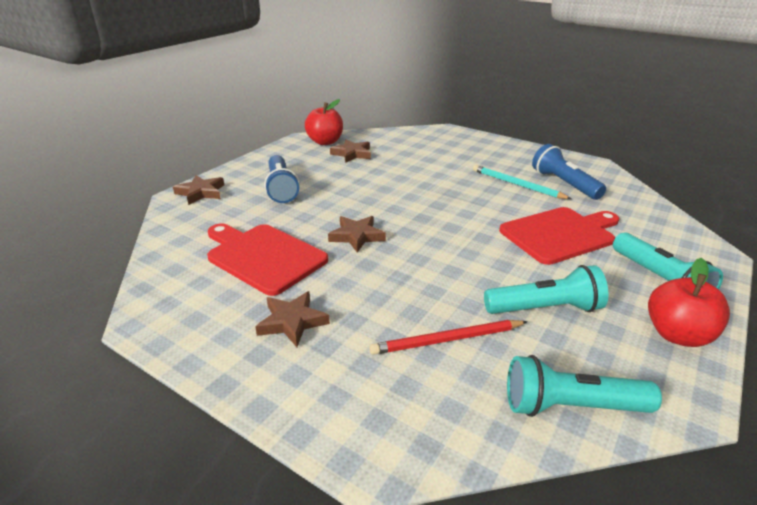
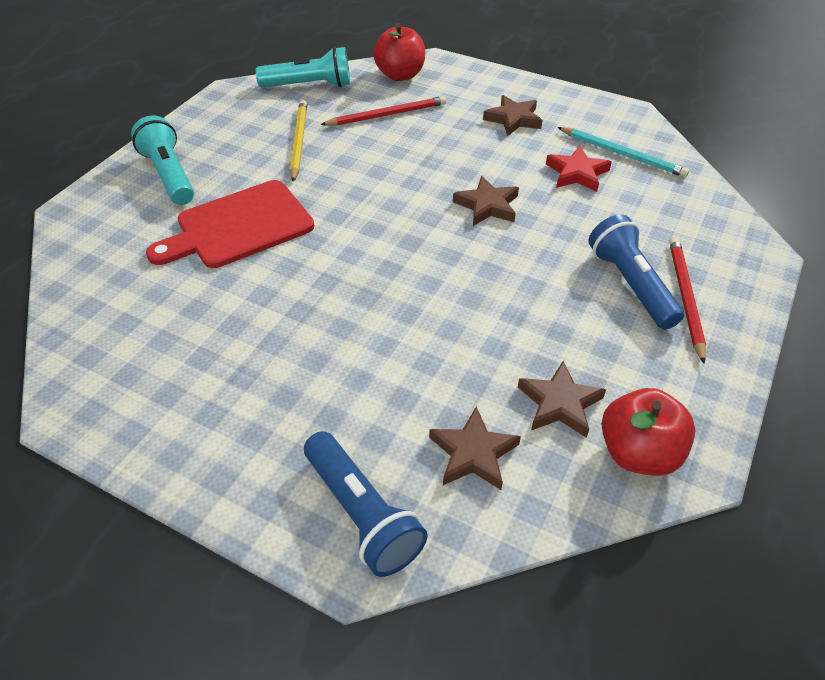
camera: 175 degrees right, 15 degrees up
(201, 192) = (739, 265): brown star -> brown star (473, 453)
(253, 181) = (685, 297): none -> red pencil
(263, 256) = (577, 173): red cutting board -> red star
(517, 184) = (255, 326): turquoise pencil -> turquoise pencil (622, 154)
(545, 309) = (299, 141): turquoise flashlight -> yellow pencil
(564, 184) = (173, 335): blue flashlight -> blue flashlight (362, 514)
(677, 334) = (198, 129): red apple -> red apple (400, 75)

